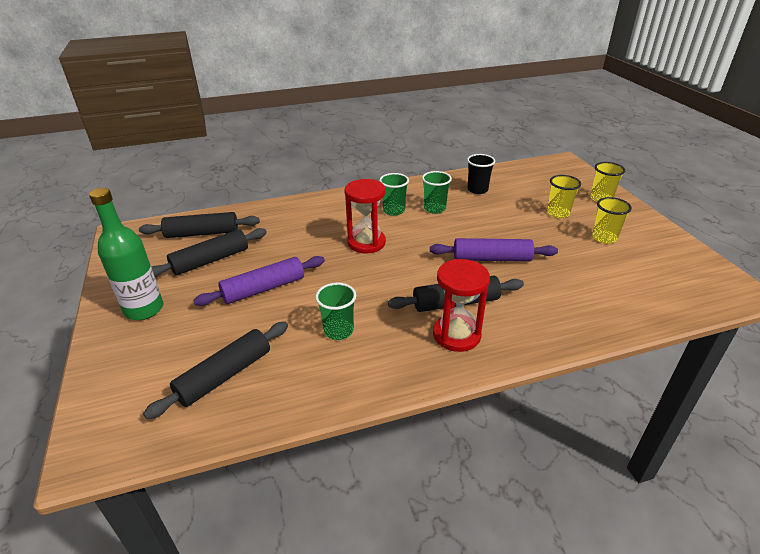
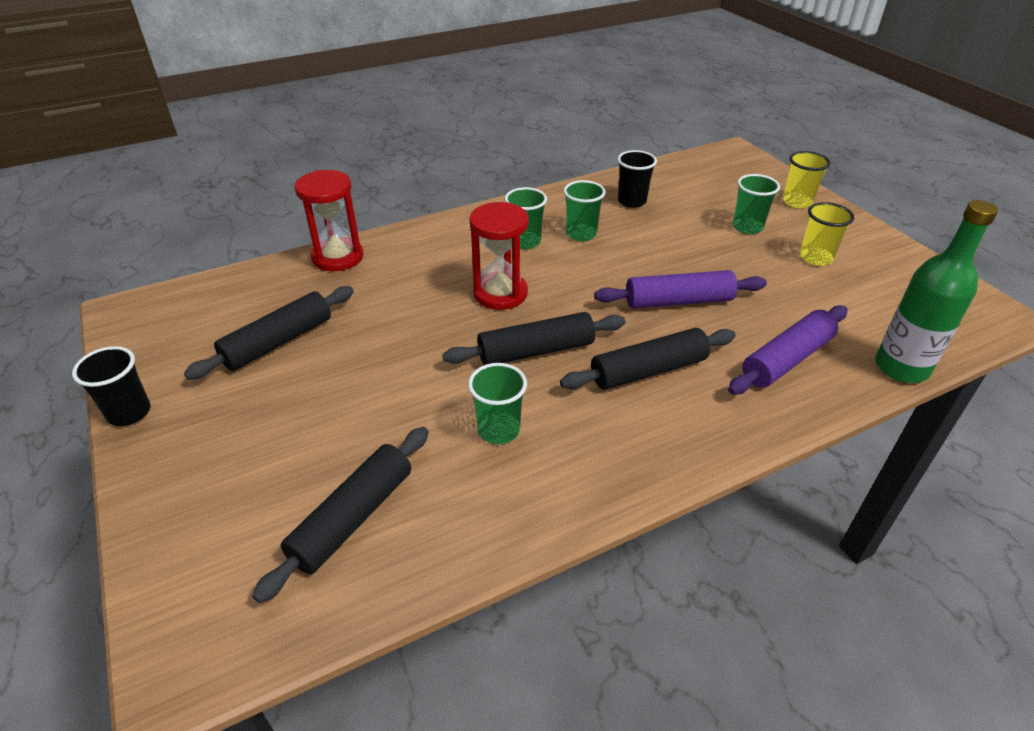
camera: 10 degrees left, 5 degrees up
(105, 294) = (129, 413): none -> black cup
(144, 309) = (198, 429): green bottle -> green bottle (901, 367)
(202, 233) = (252, 300): black rolling pin -> black rolling pin (536, 351)
(264, 289) = (371, 378): purple rolling pin -> purple rolling pin (787, 360)
(456, 335) = (662, 417): red hourglass -> red hourglass (338, 257)
(558, 213) = (747, 227): yellow cup -> green cup

